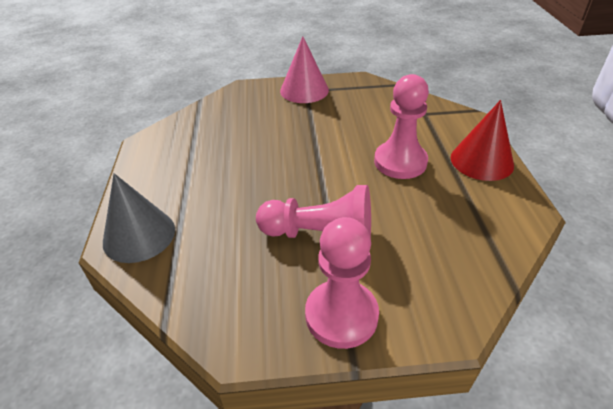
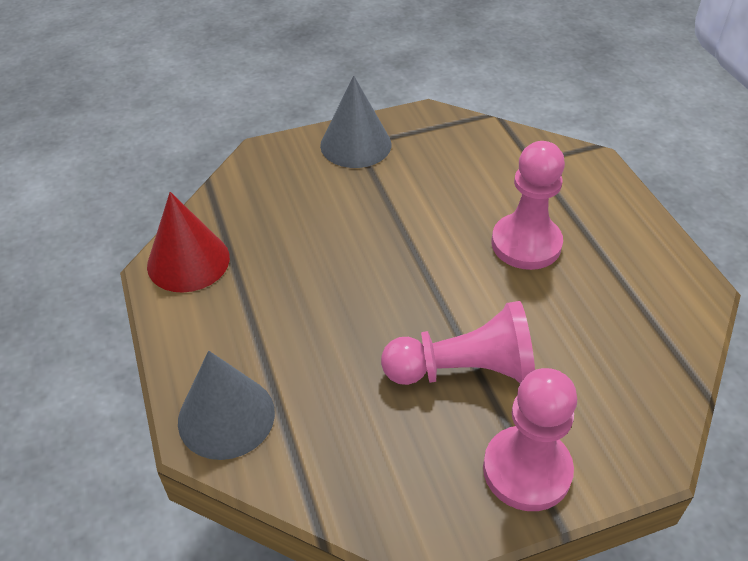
camera: 15 degrees left, 5 degrees up
(304, 90) = (355, 144): pink cone -> grey cone
(481, 161) = (625, 225): red cone -> red cone (188, 261)

